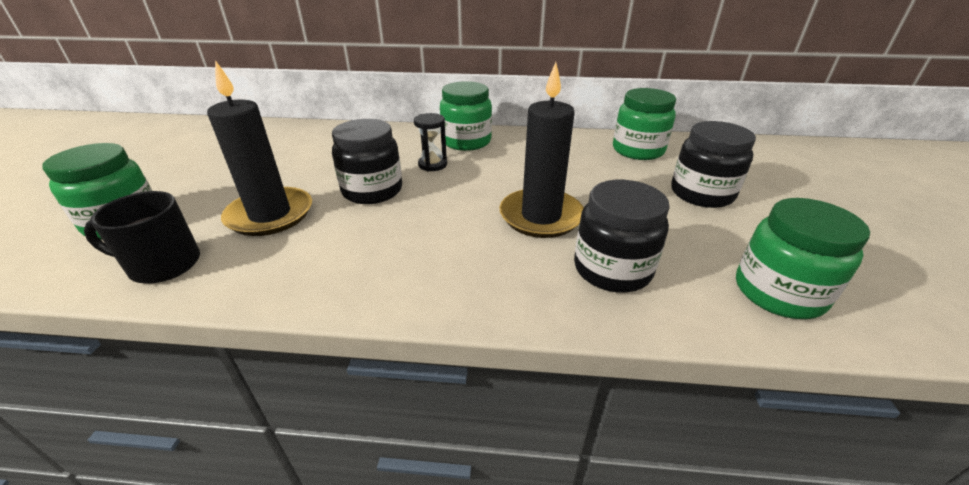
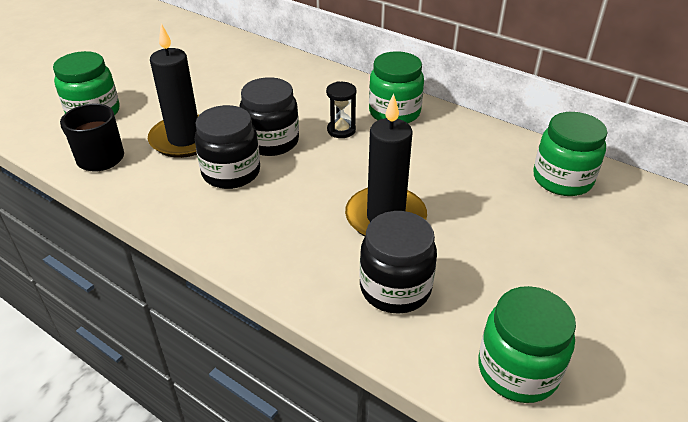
camera: 30 degrees right, 5 degrees up
(701, 194) = (570, 253): black jar -> black jar (231, 172)

